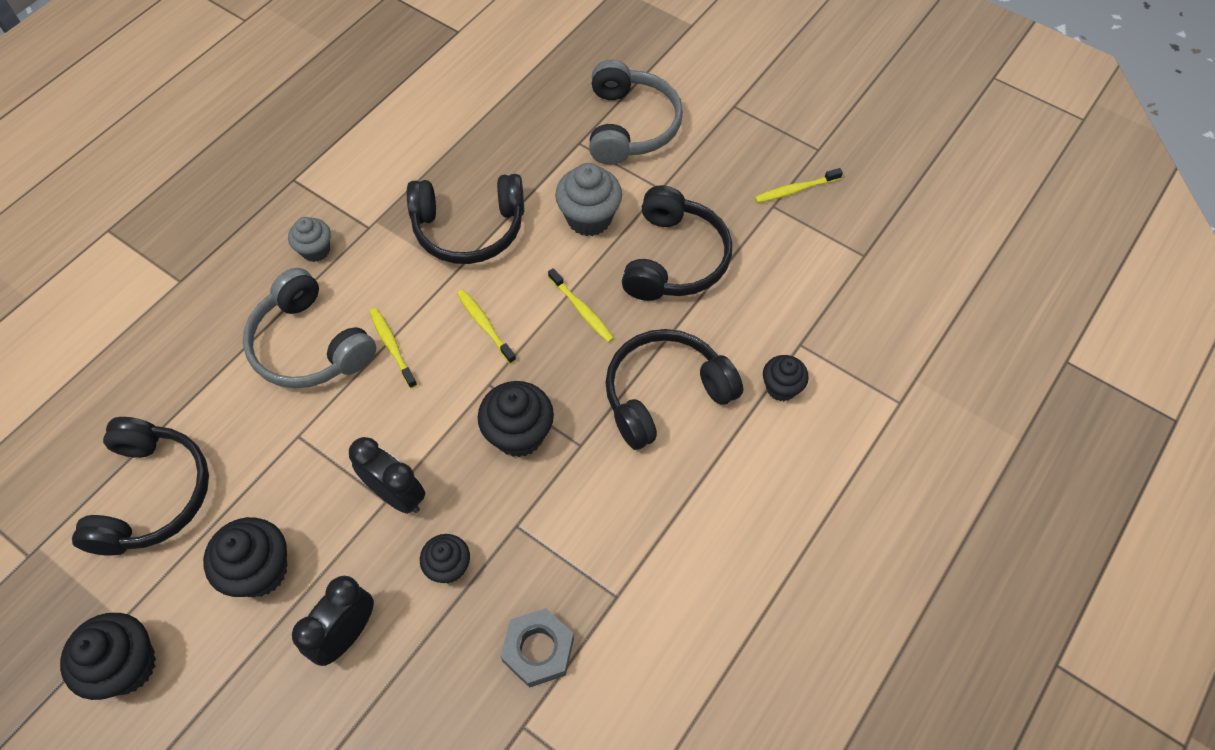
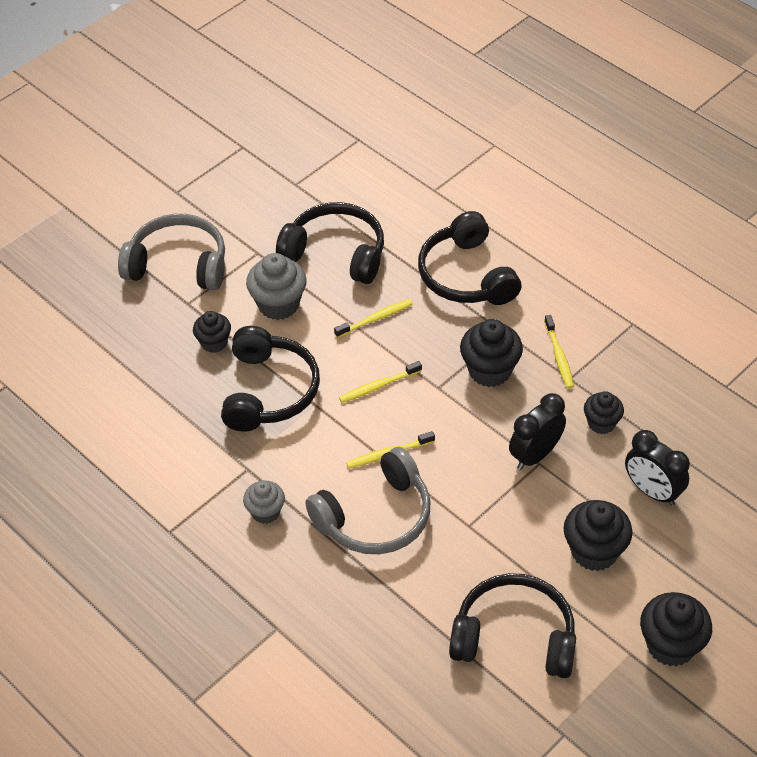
camera: 80 degrees left, 10 degrees down
(538, 650) = (671, 373): grey nut -> none
(781, 388) = (472, 207): black cupcake -> black cupcake (214, 343)
(795, 190) = (282, 168): yellow toothbrush -> yellow toothbrush (559, 356)

